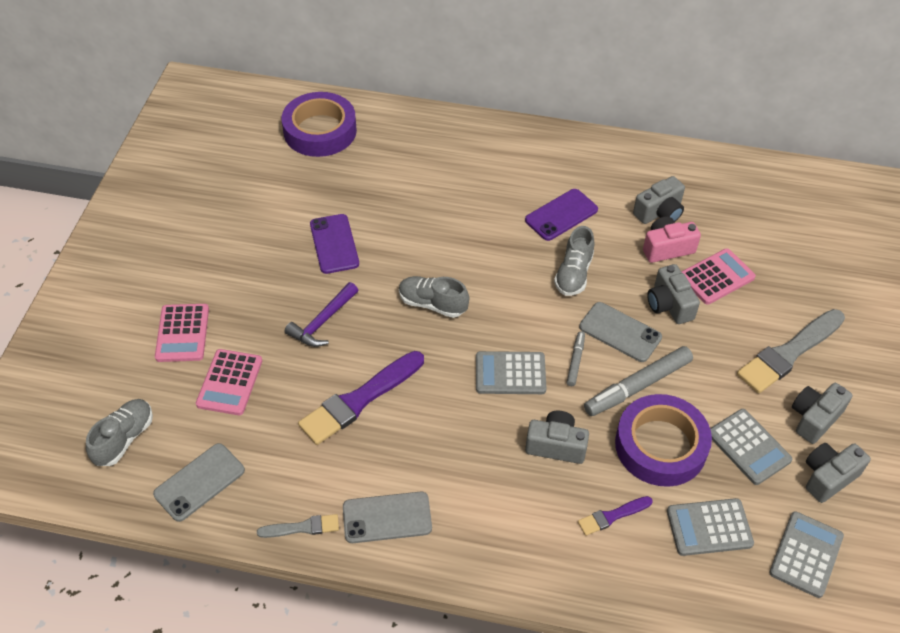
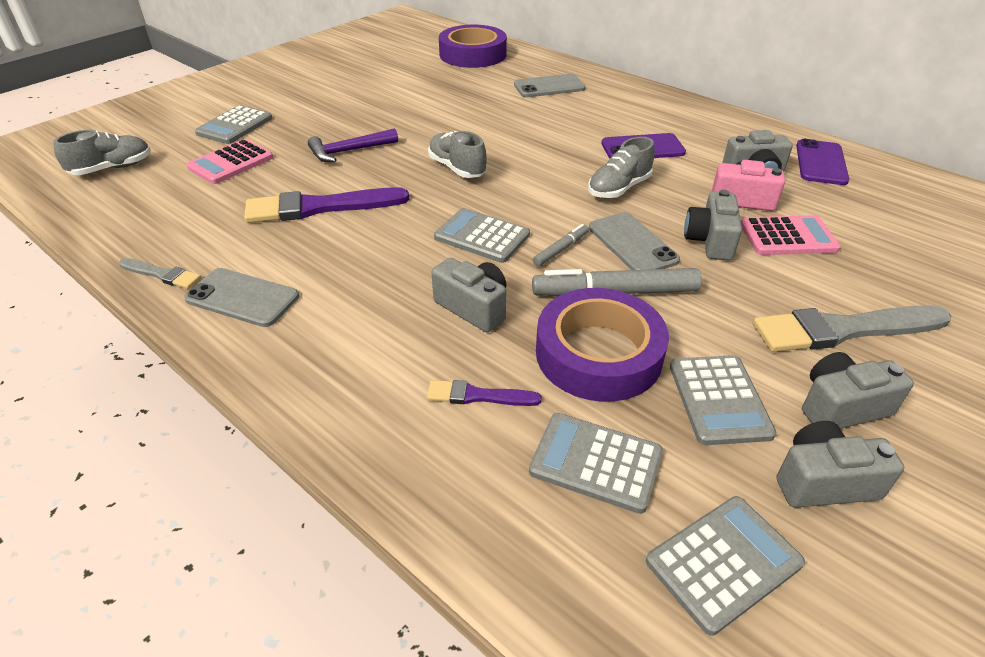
camera: 30 degrees right, 10 degrees down
(182, 333) = (234, 126): pink calculator -> grey calculator
(199, 482) = (126, 213): grey phone -> grey phone (549, 87)
(334, 244) = (413, 112): purple phone -> purple phone (821, 163)

